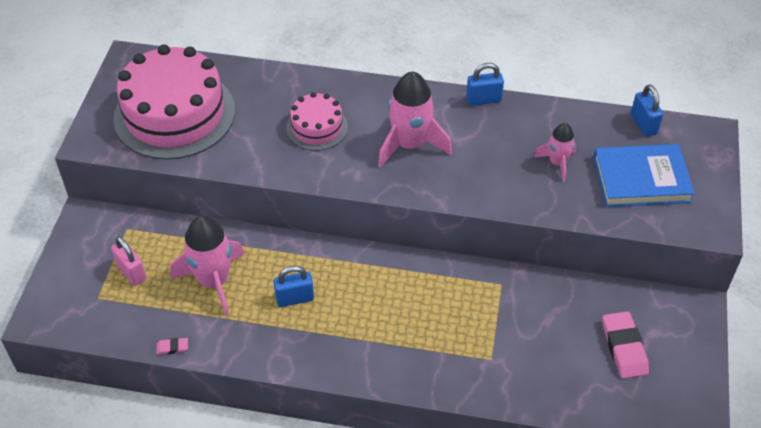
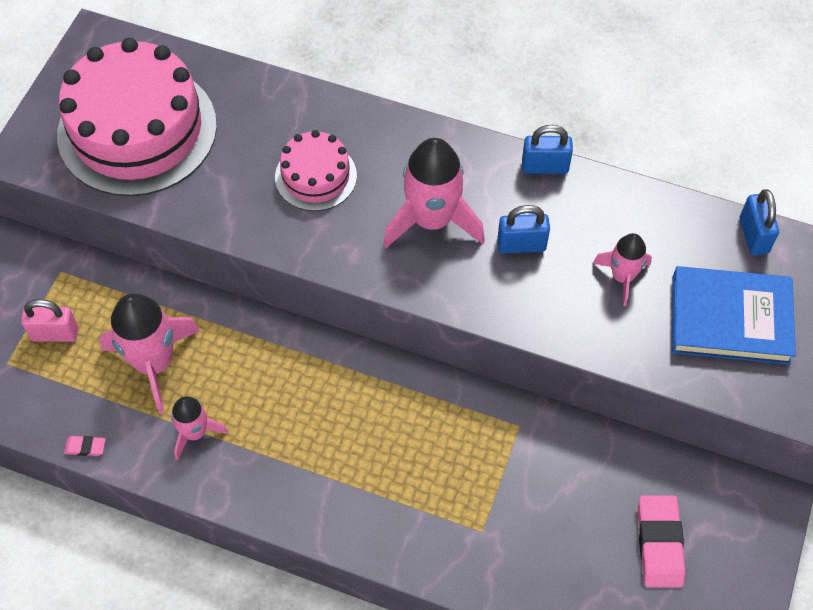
camera: 10 degrees right, 10 degrees up
(131, 272) = (55, 334): pink padlock -> pink padlock turned 60 degrees counterclockwise
(256, 325) = (195, 432): none -> pink rocket
(295, 298) = (250, 403): blue padlock -> blue padlock (521, 245)

